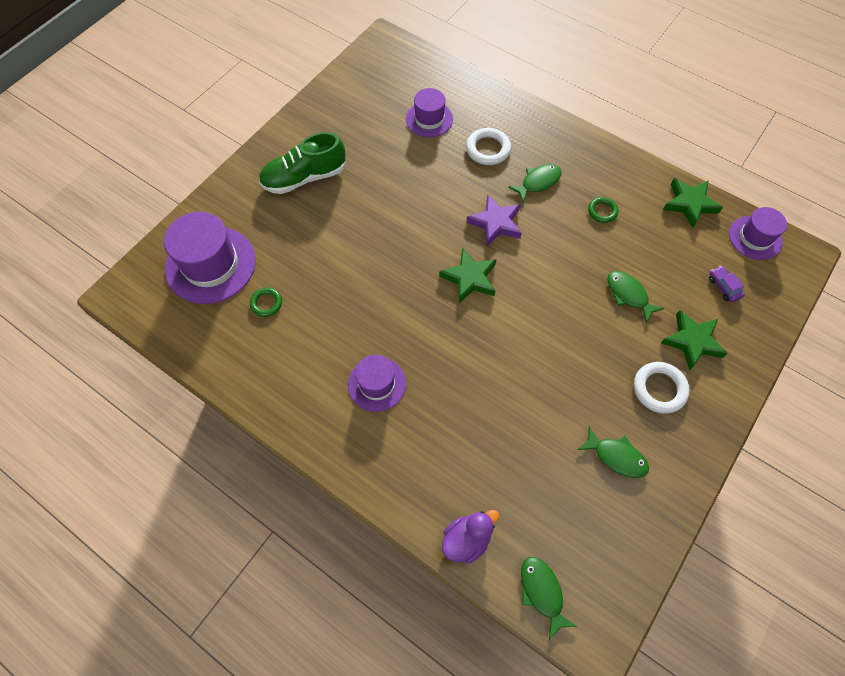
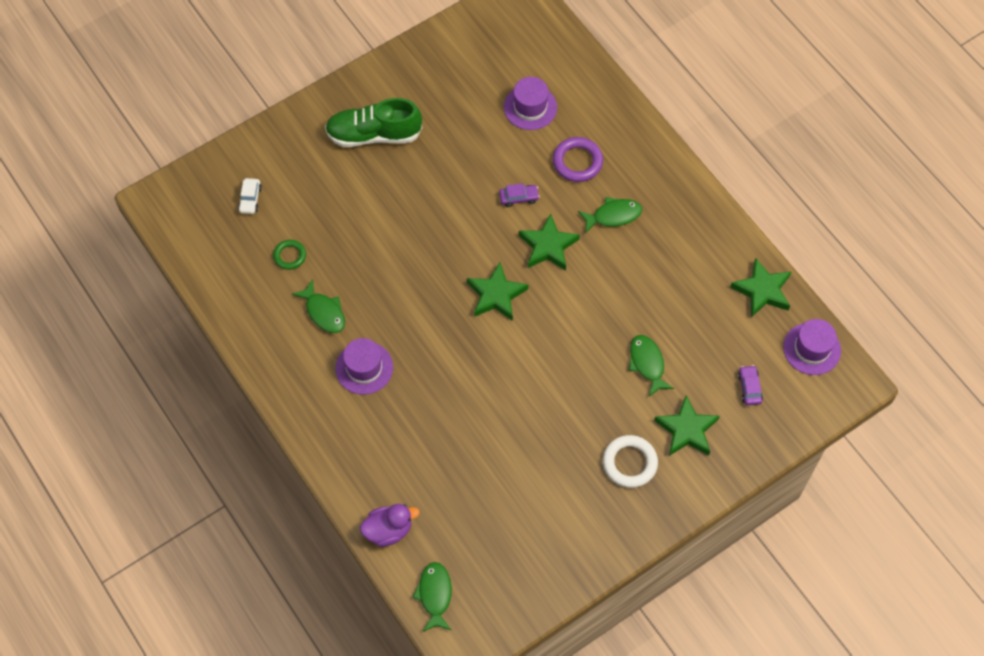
camera: 20 degrees right, 0 degrees up
(211, 265) = (250, 199): purple hat -> white car
(452, 192) = (519, 198): none -> purple car
(488, 149) = (577, 162): white ring -> purple ring
(495, 223) = (548, 246): purple star -> green star
(602, 211) = (665, 269): green ring -> none
(616, 456) = (557, 508): green fish -> green fish (324, 312)

